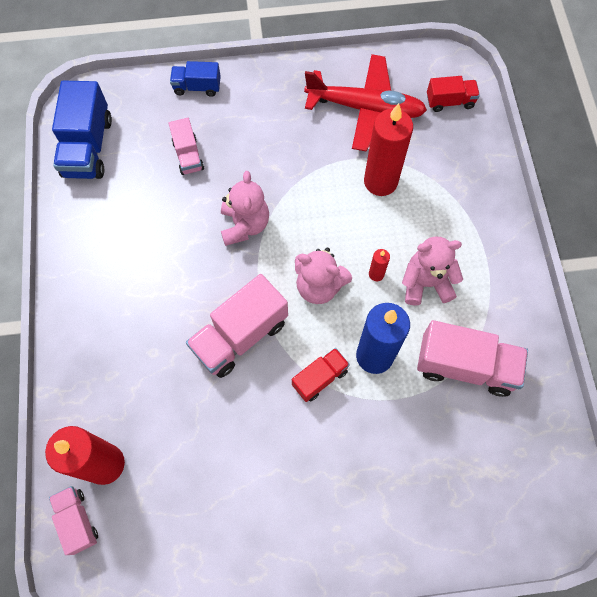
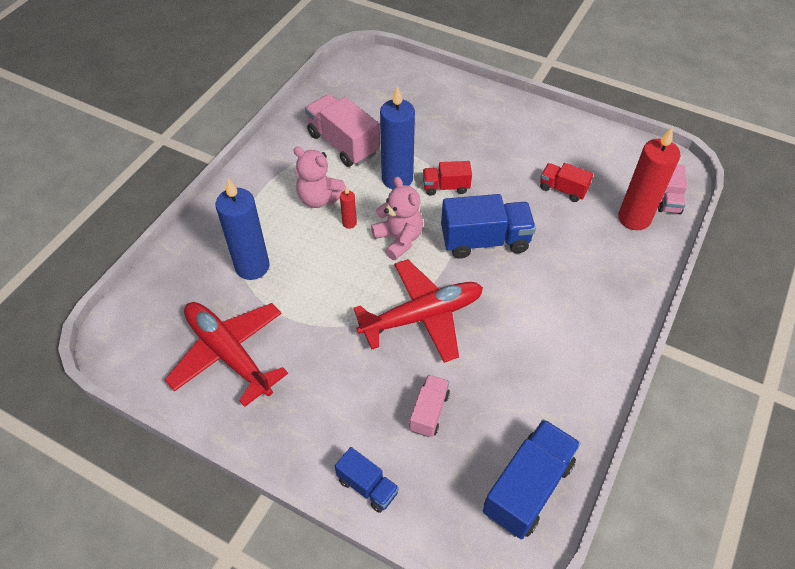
camera: 145 degrees left, 15 degrees down
(240, 336) = (485, 240): pink truck -> blue truck
(244, 225) = (422, 316): pink teddy bear -> red plane
(380, 181) = (280, 284): red candle -> none
(417, 181) = (252, 266): none -> blue candle
(450, 101) = (153, 313): red truck -> red truck (562, 189)

